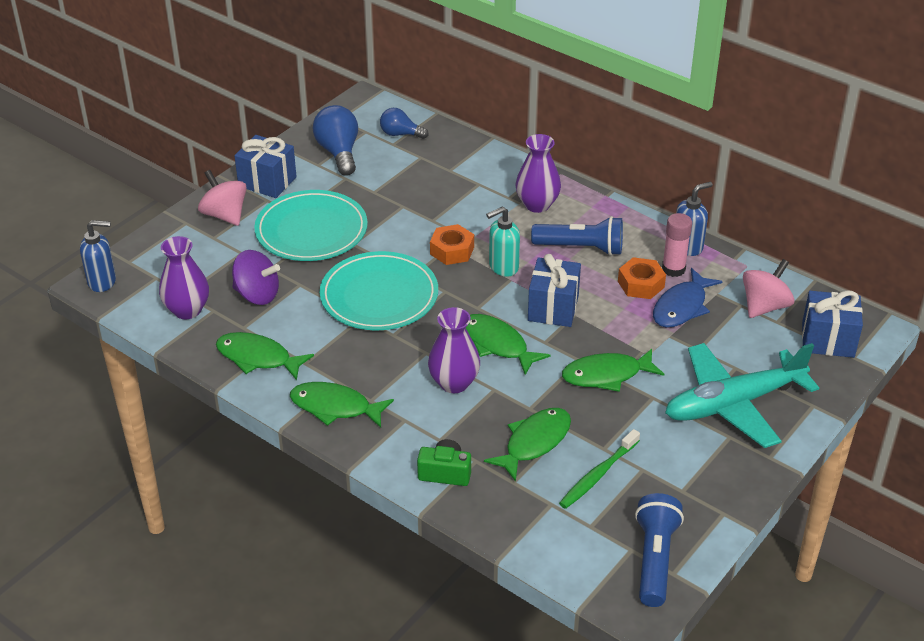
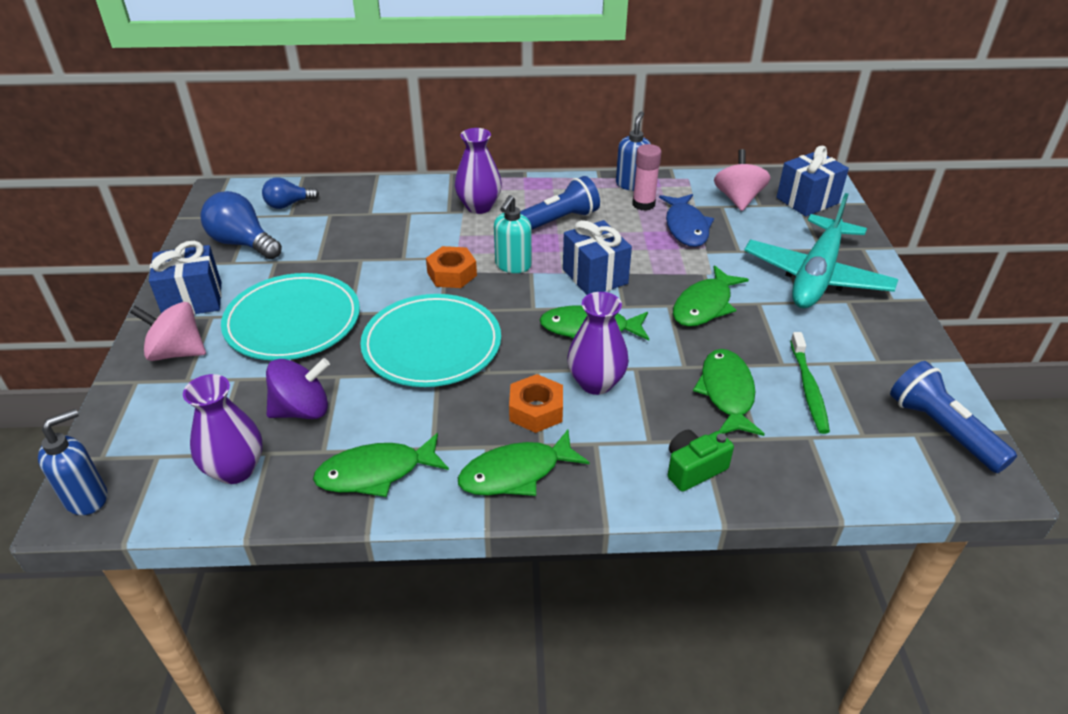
camera: 40 degrees left, 0 degrees up
(641, 284) = (635, 226): orange nut -> orange nut (536, 410)

